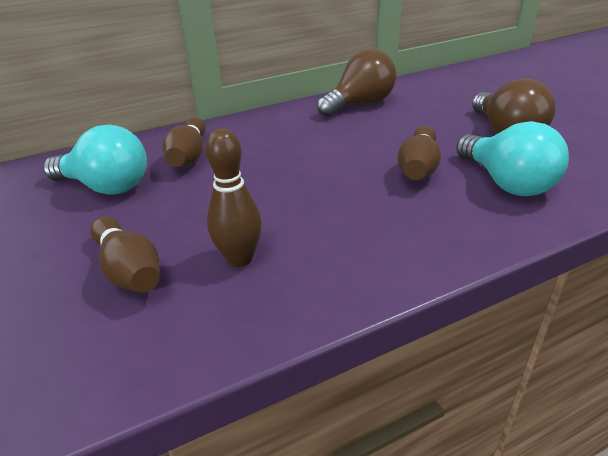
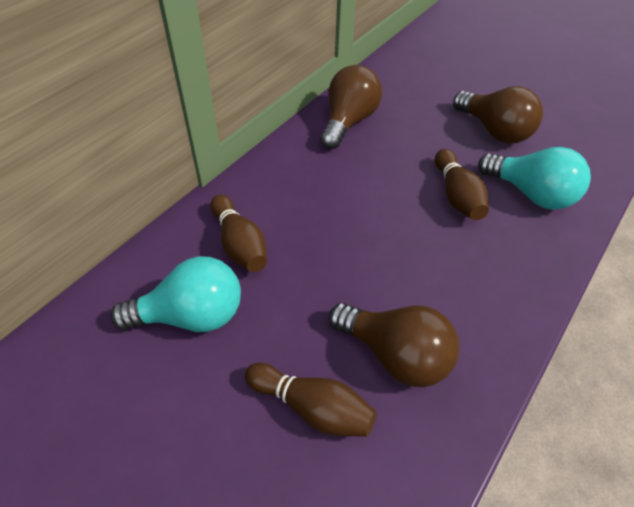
camera: 30 degrees left, 15 degrees up
(240, 259) = (395, 355): brown bowling pin -> brown light bulb

